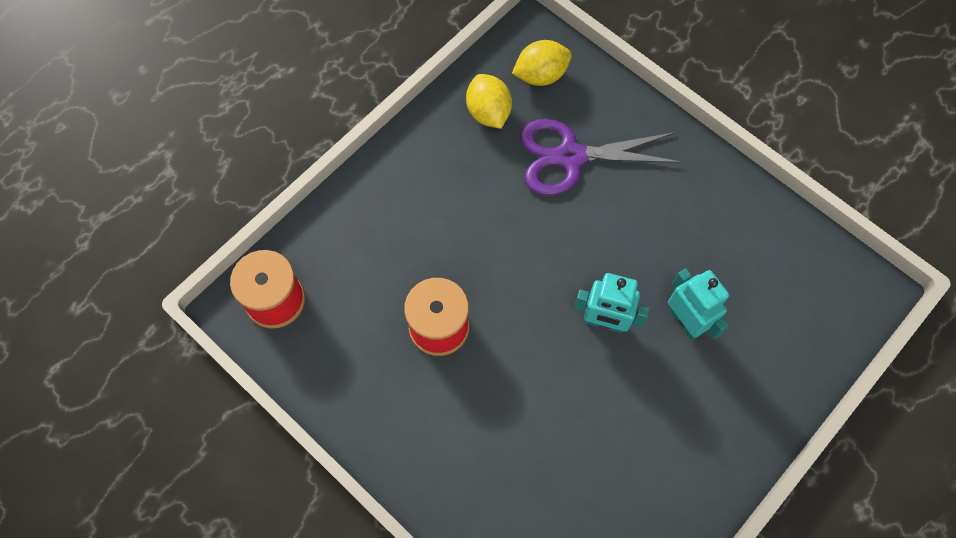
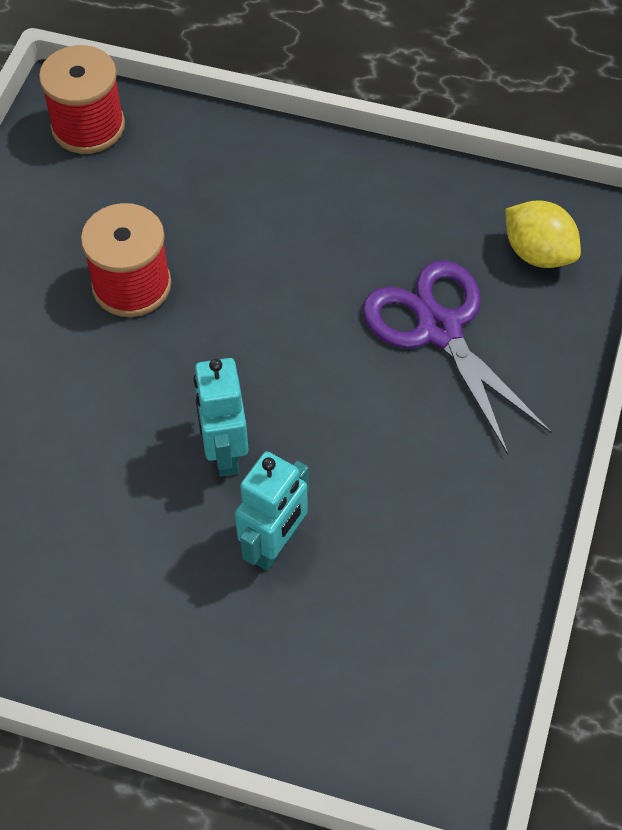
camera: 65 degrees right, 10 degrees down
(488, 112) = (447, 221): yellow lemon -> none

